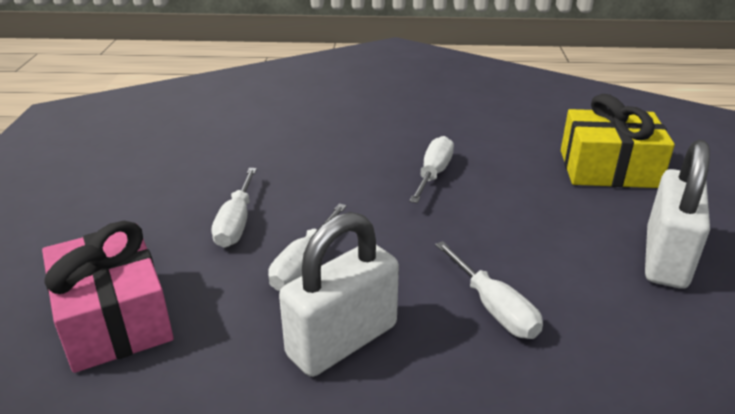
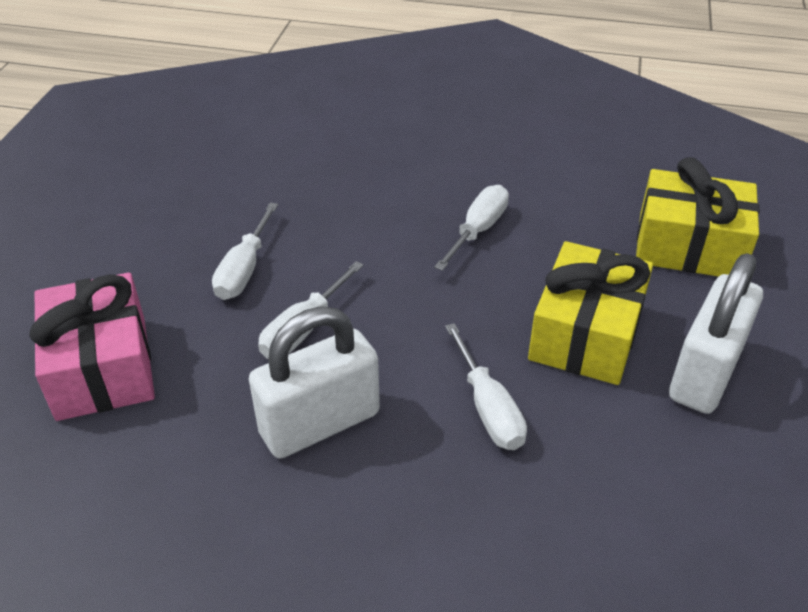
camera: 10 degrees right, 10 degrees up
(554, 240) = (586, 334): none -> yellow gift

